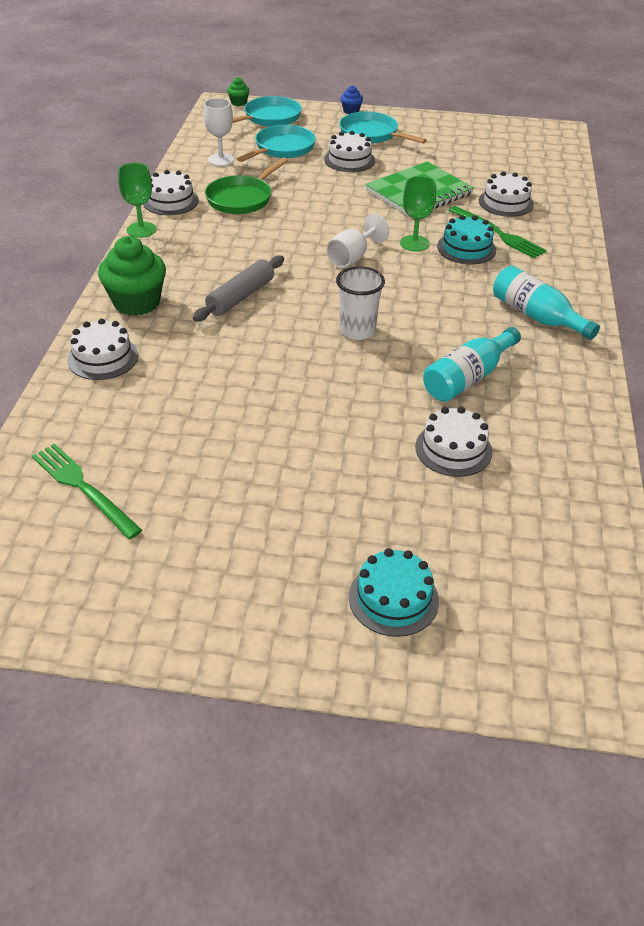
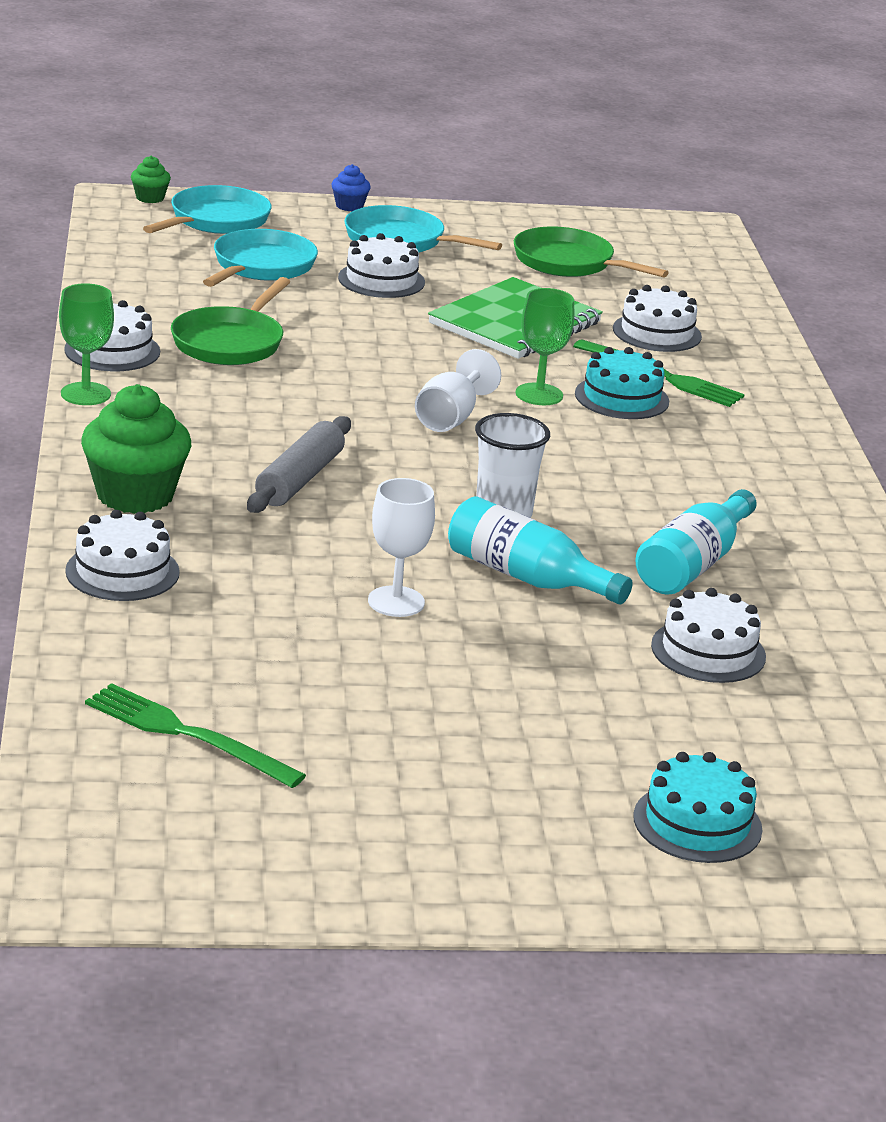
camera: 15 degrees left, 15 degrees down
(221, 160) = (165, 287): white goblet -> white goblet (396, 602)
(468, 152) = (569, 263): none -> green pan
(536, 316) = (762, 482): turquoise bottle -> turquoise bottle (526, 577)

